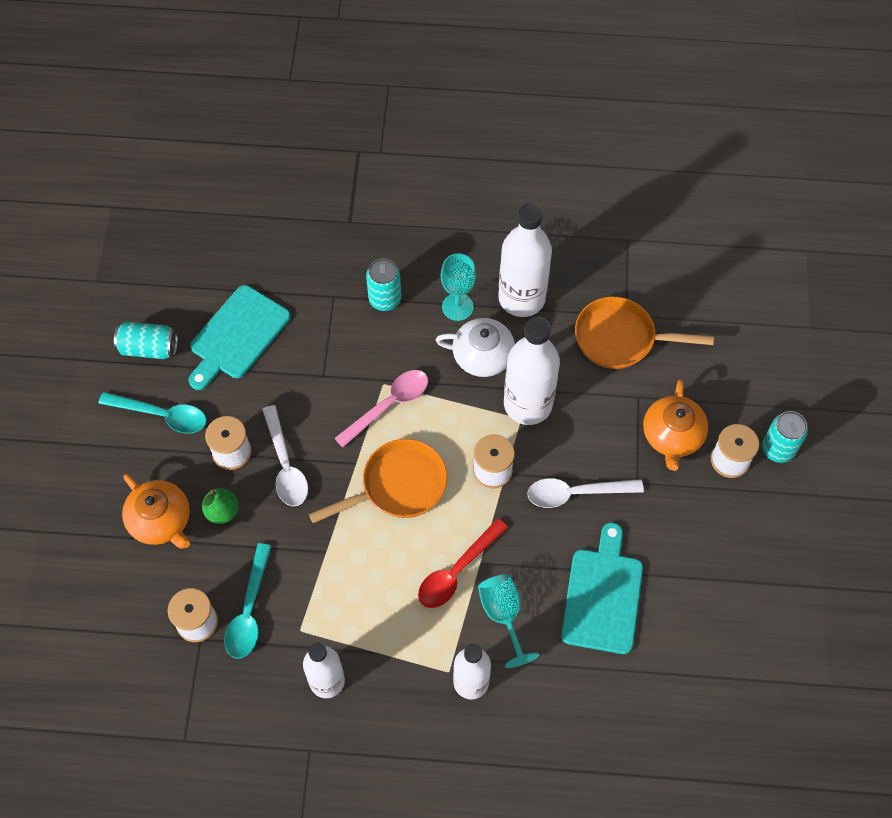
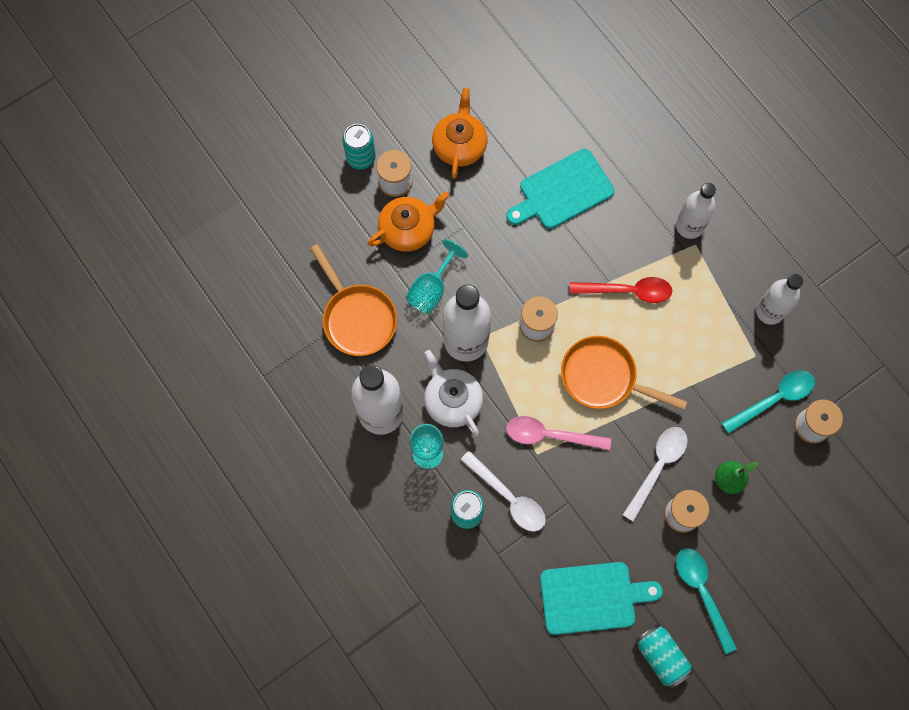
camera: 130 degrees left, 10 degrees up
(161, 520) = (773, 516): orange teapot -> orange teapot (459, 145)
(503, 615) = (630, 240): turquoise goblet -> turquoise goblet (431, 289)
(576, 493) = (505, 259): white spoon -> white spoon (508, 497)

